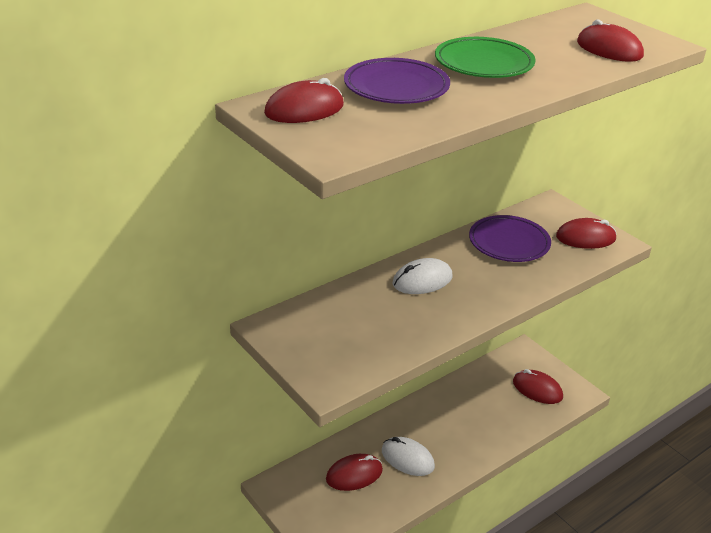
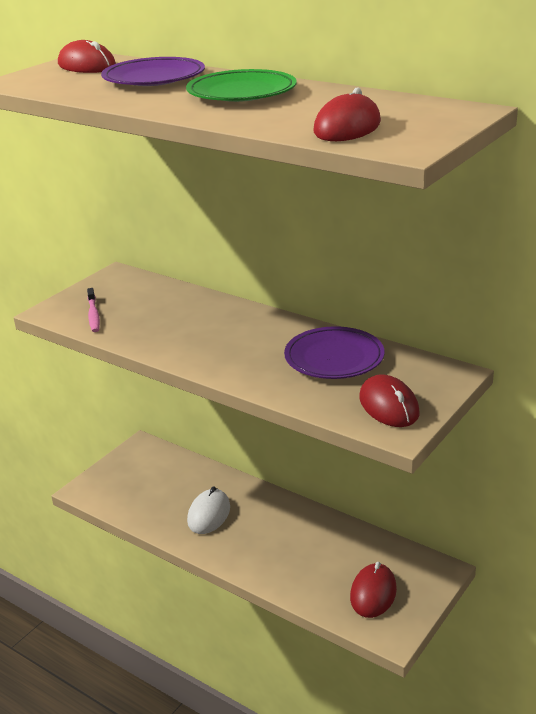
camera: 75 degrees right, 5 degrees down
(354, 474) = (173, 486): red mouse -> none
(355, 355) = (93, 315): none -> pink toothbrush
(422, 280) = (226, 323): white mouse -> none

